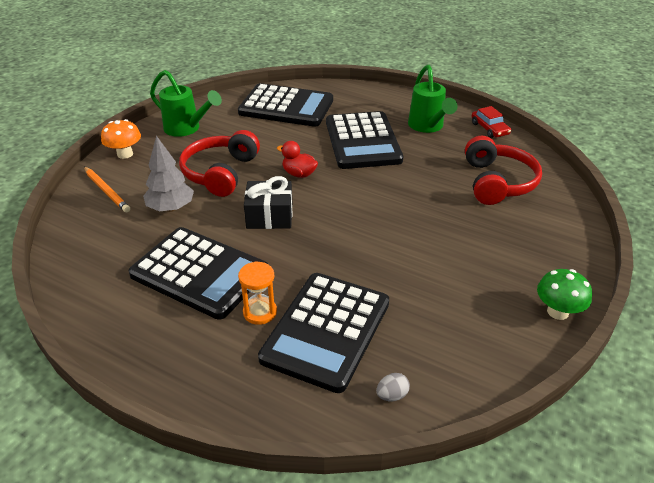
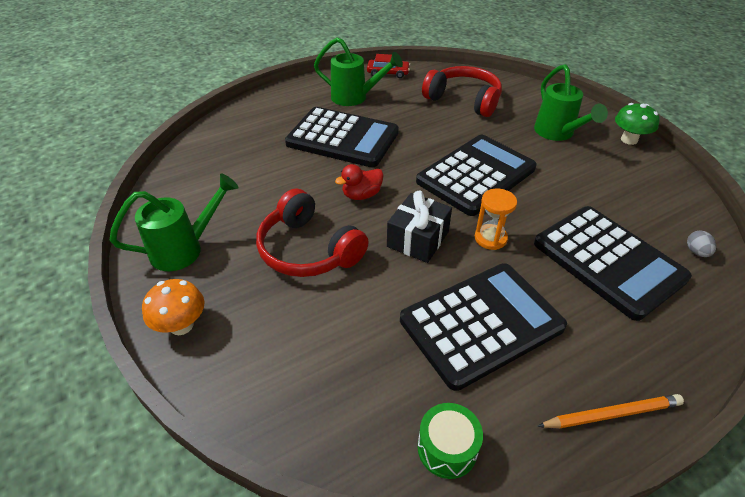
camera: 60 degrees left, 5 degrees up
(82, 286) = (447, 448): none -> green drum
(106, 191) = (253, 369): orange pencil -> orange pencil (611, 414)
(171, 208) = (344, 313): grey tree -> none
(260, 312) = (565, 296): orange hourglass -> orange hourglass (490, 238)
(286, 106) = (227, 160): black calculator -> black calculator (476, 175)
(507, 256) = (557, 134): none -> green watering can

